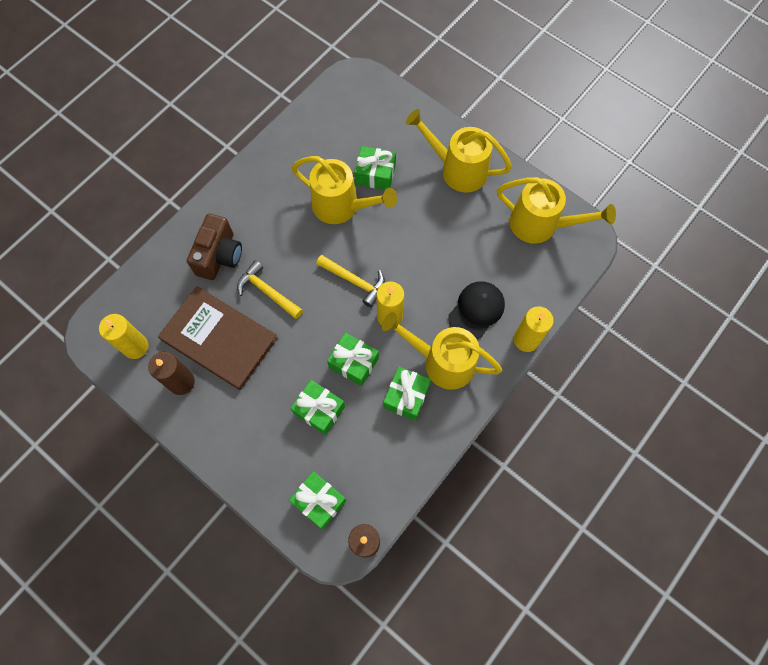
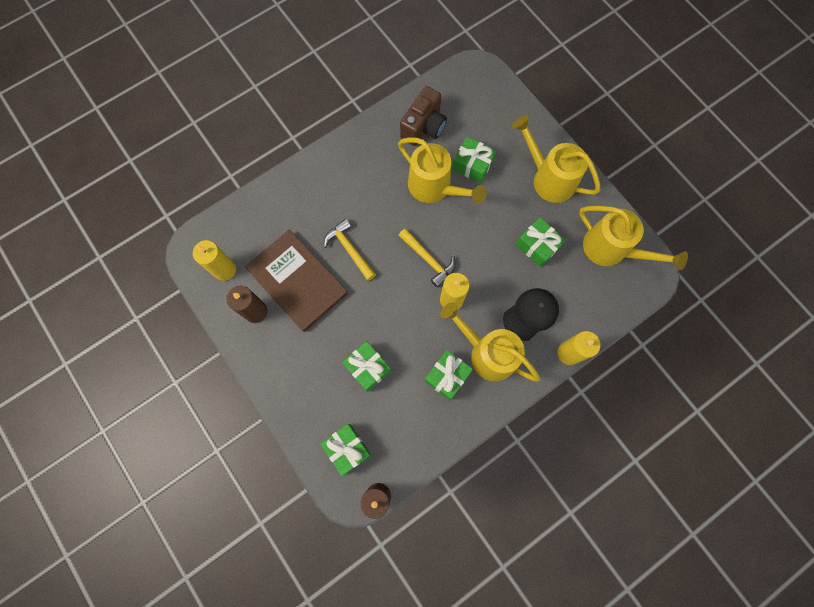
camera: 15 degrees right, 5 degrees up
(219, 256) = (316, 206): brown camera -> brown camera (424, 127)
(353, 362) = (408, 333): green gift -> green gift (537, 246)

